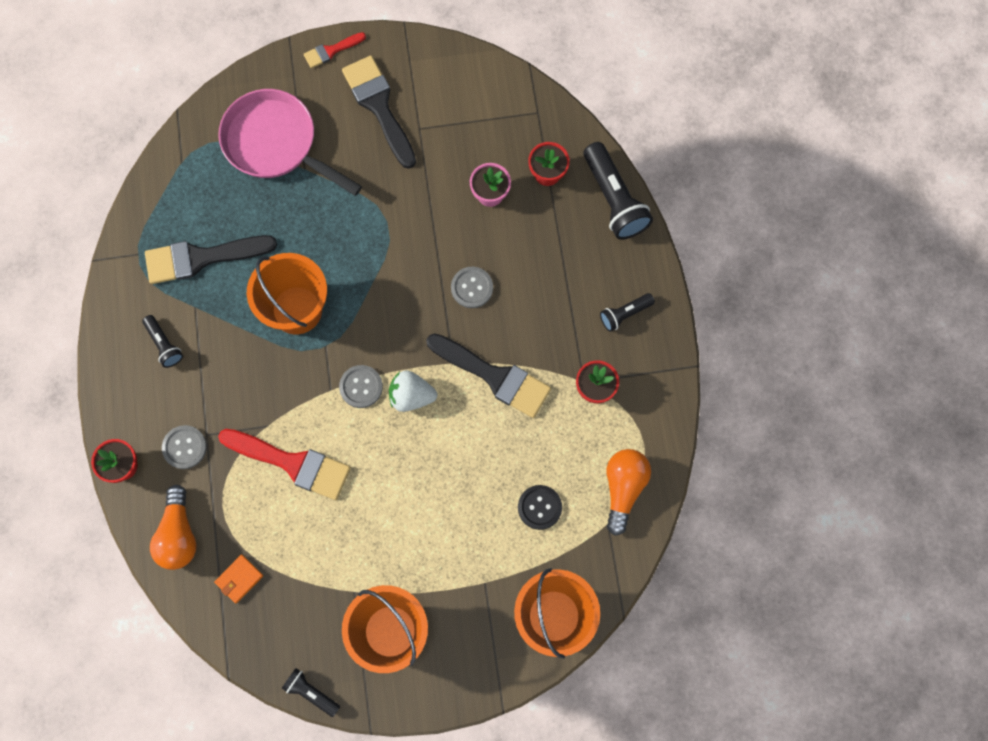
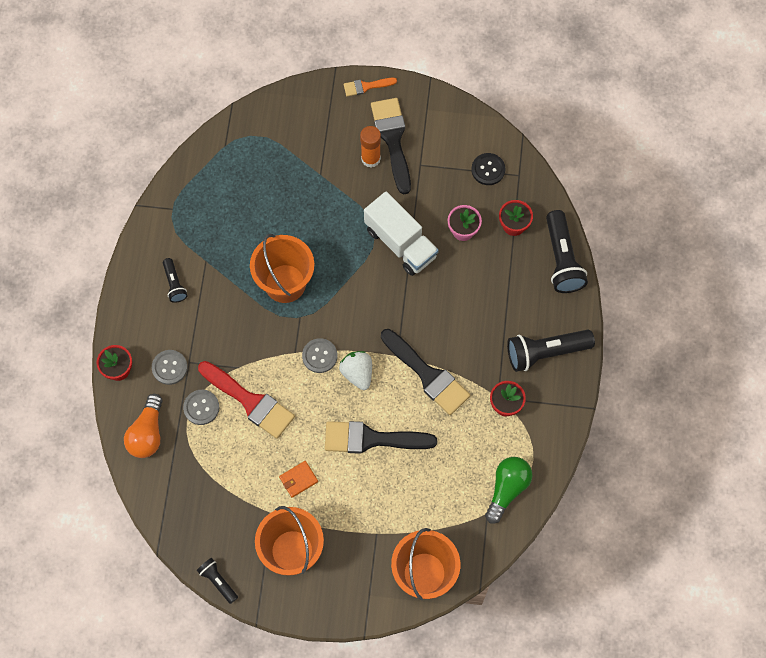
camera: 15 degrees right, 5 degrees down
(202, 258) = (221, 224): black brush -> black brush (372, 439)
(239, 579) = (185, 479): orange wallet -> orange wallet (298, 479)
(275, 143) = (303, 149): pink pan -> none
(331, 51) = (366, 86): red brush -> orange brush
(359, 135) = (370, 158): none -> orange glue stick
(411, 396) = (357, 373): white strawberry -> white strawberry turned 45 degrees clockwise
(421, 227) = (400, 243): none -> white truck
(472, 288) = (428, 301): grey button -> grey button (201, 407)
(539, 507) = (436, 486): black button -> black button (488, 169)
(623, 488) = (507, 489): orange light bulb -> green light bulb
(624, 314) = (546, 352): black flashlight -> black flashlight, size x1.85

